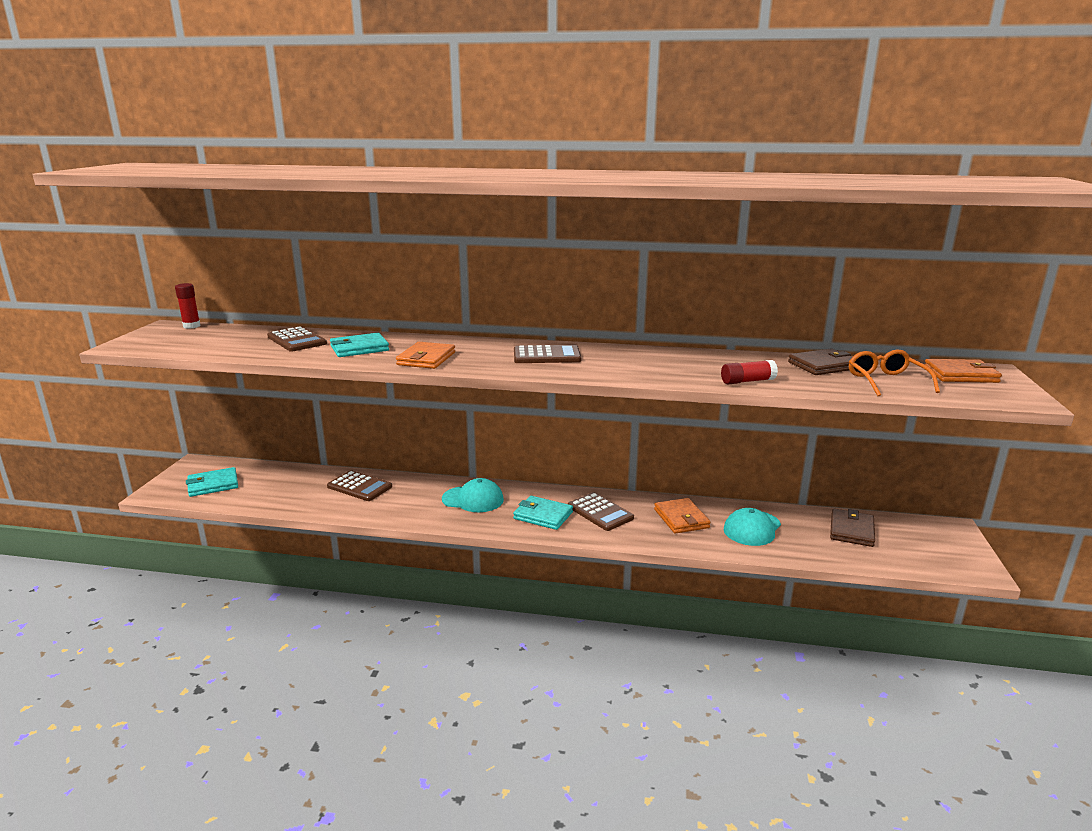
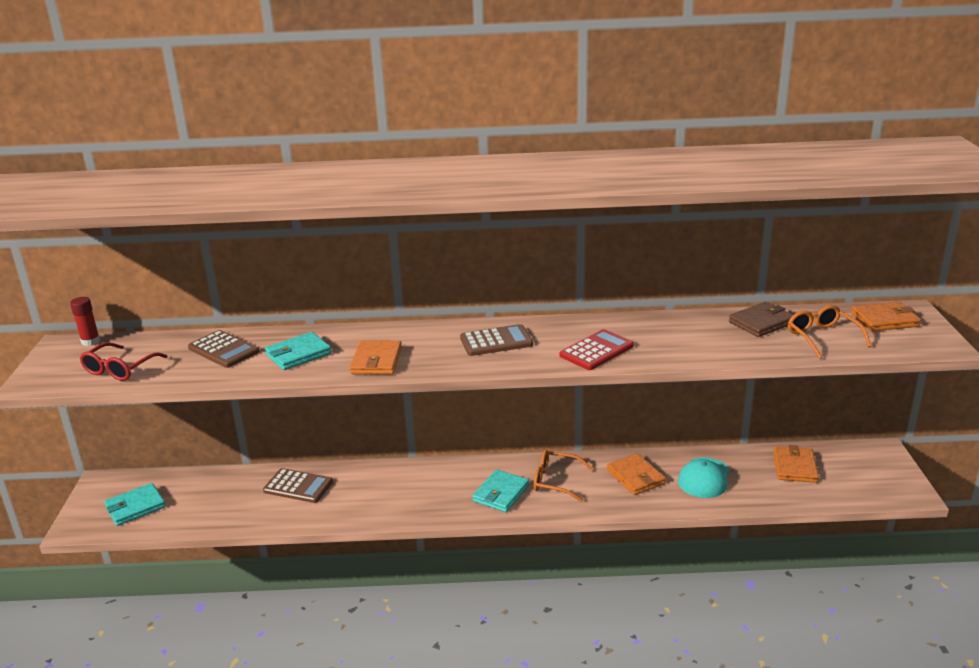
camera: 10 degrees left, 5 degrees up
(200, 344) = (120, 369): none -> red glasses
(473, 499) = (423, 485): turquoise cap -> none
(543, 515) = (501, 493): turquoise wallet -> turquoise wallet turned 75 degrees counterclockwise
(600, 512) = (555, 481): brown calculator -> orange glasses
(642, 370) = (596, 351): none -> red calculator
(747, 381) = (699, 353): red glue stick -> none
(851, 530) = (795, 467): brown wallet -> orange wallet

